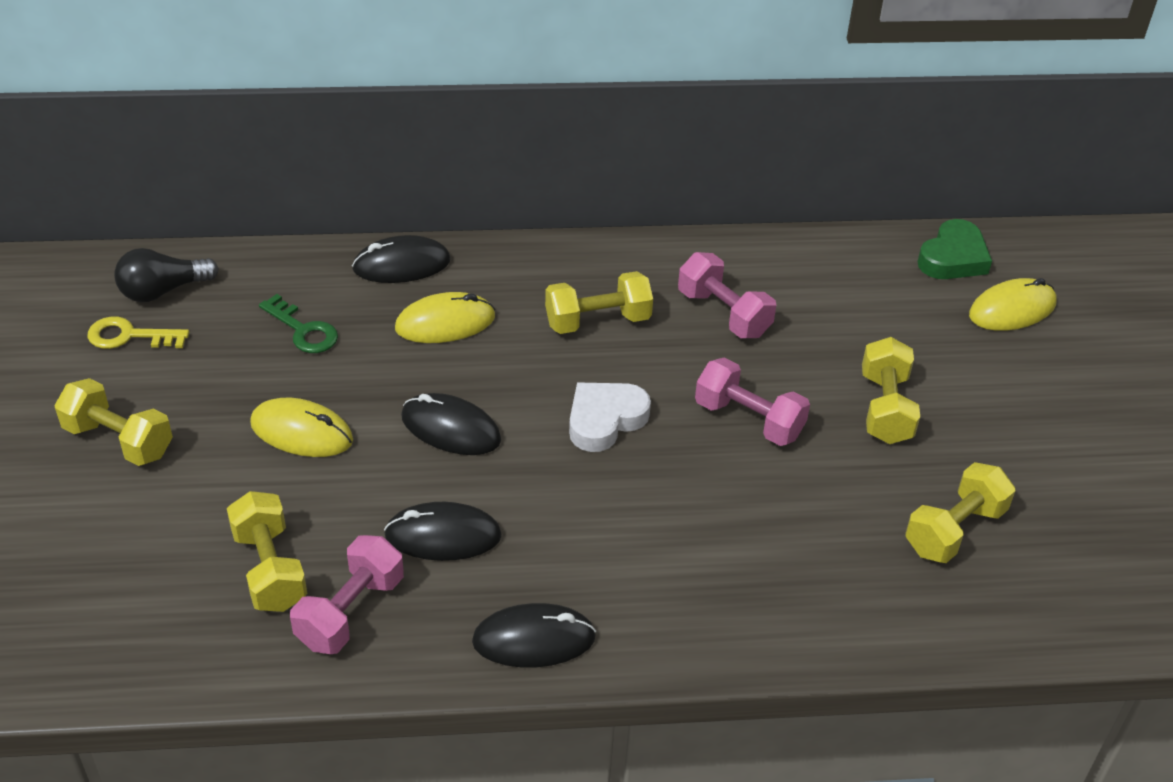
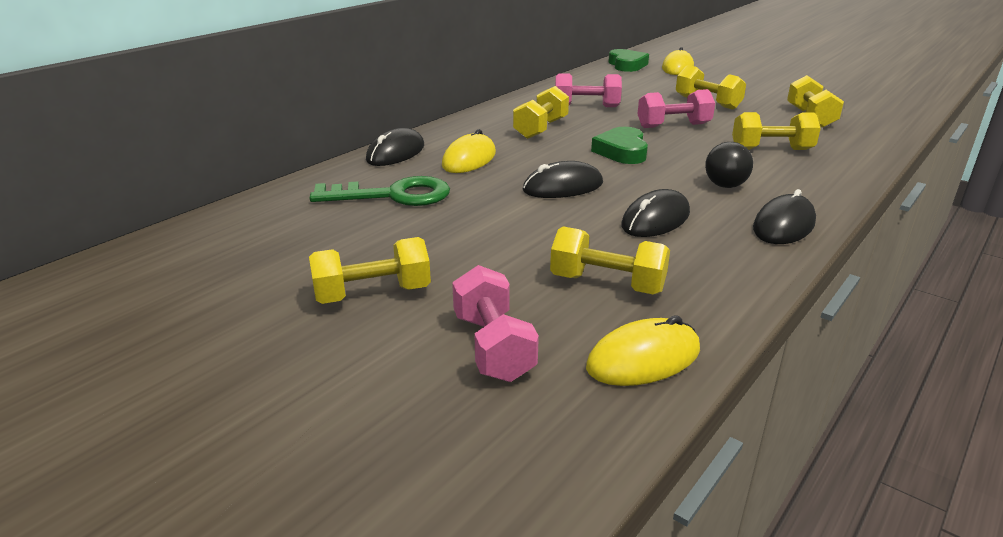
camera: 45 degrees left, 15 degrees down
(130, 336) = (271, 250): yellow key -> none
(163, 290) = (253, 223): black light bulb -> black light bulb (725, 180)
(301, 432) = (487, 228): yellow mouse -> yellow mouse (643, 359)
(303, 330) = (393, 195): green key -> green key, size x1.63
(350, 612) = (689, 271): pink dumbbell -> pink dumbbell (493, 347)
(605, 420) = (622, 151): white heart -> green heart
(769, 541) = (771, 149): none -> yellow dumbbell

